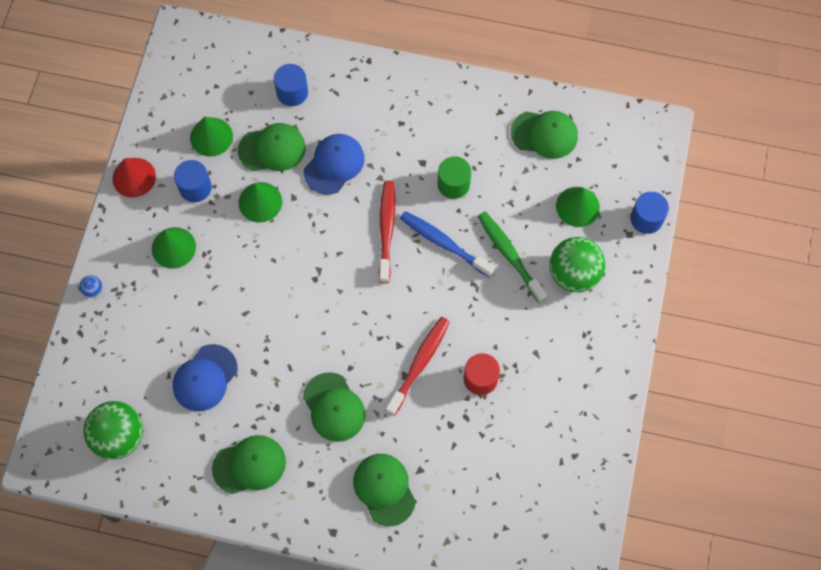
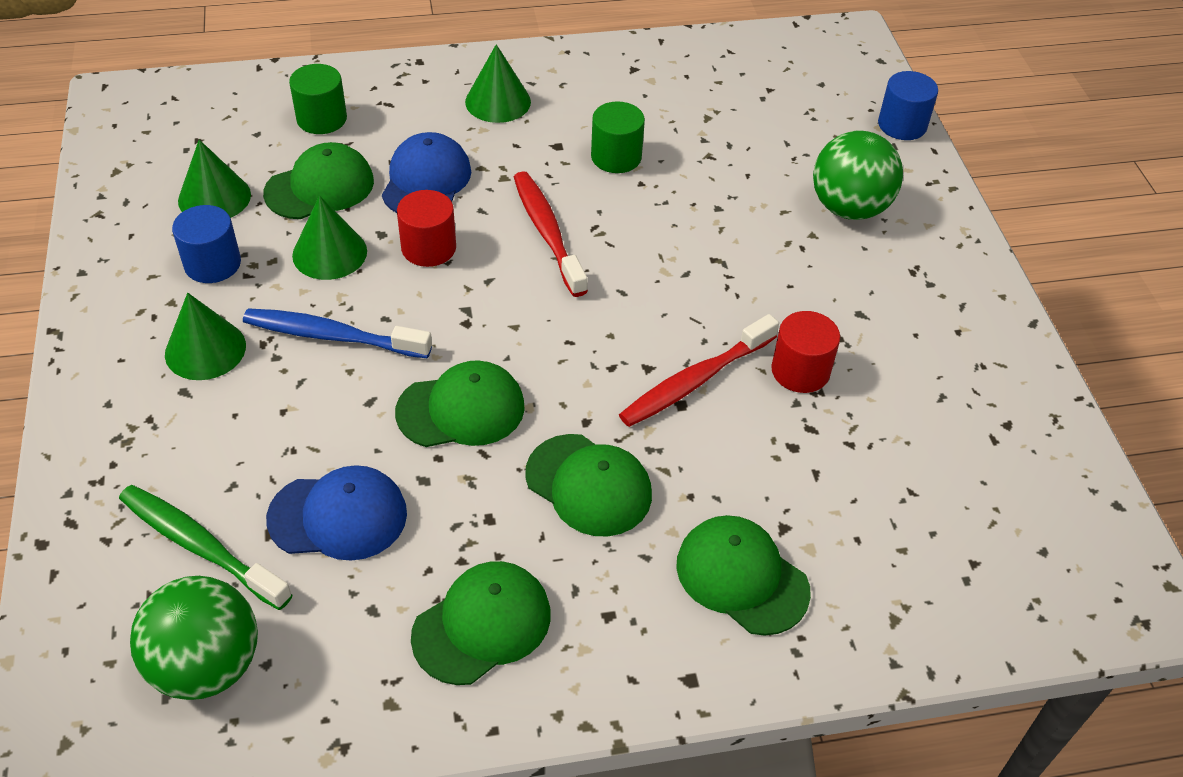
camera: 25 degrees left, 20 degrees down
(93, 290) = (76, 450): blue ball -> none
(134, 177) = (100, 278): red cone -> none
(205, 378) = (338, 516): blue cap -> blue cap turned 105 degrees counterclockwise
(292, 92) = (321, 119): blue cylinder -> green cylinder
(315, 217) = (428, 248): none -> red cylinder
(419, 364) = (695, 381): red toothbrush -> red toothbrush turned 135 degrees counterclockwise
(444, 243) = (642, 225): blue toothbrush -> blue toothbrush (332, 336)
(509, 255) = (745, 212): green toothbrush -> green toothbrush (200, 546)
(544, 134) = (708, 76): green cap -> green cap (461, 409)
(577, 206) = (803, 136): green cone -> green cone (498, 101)

